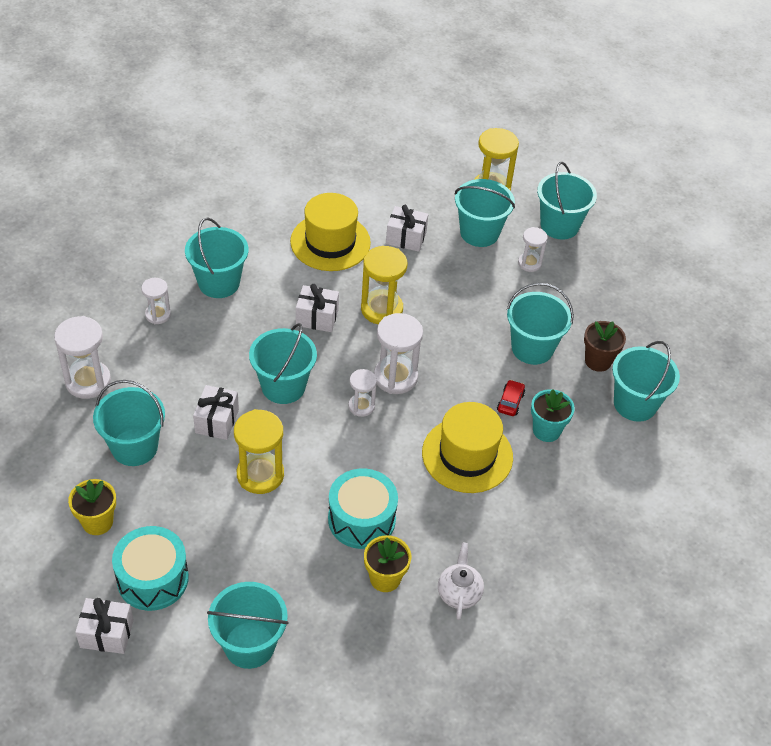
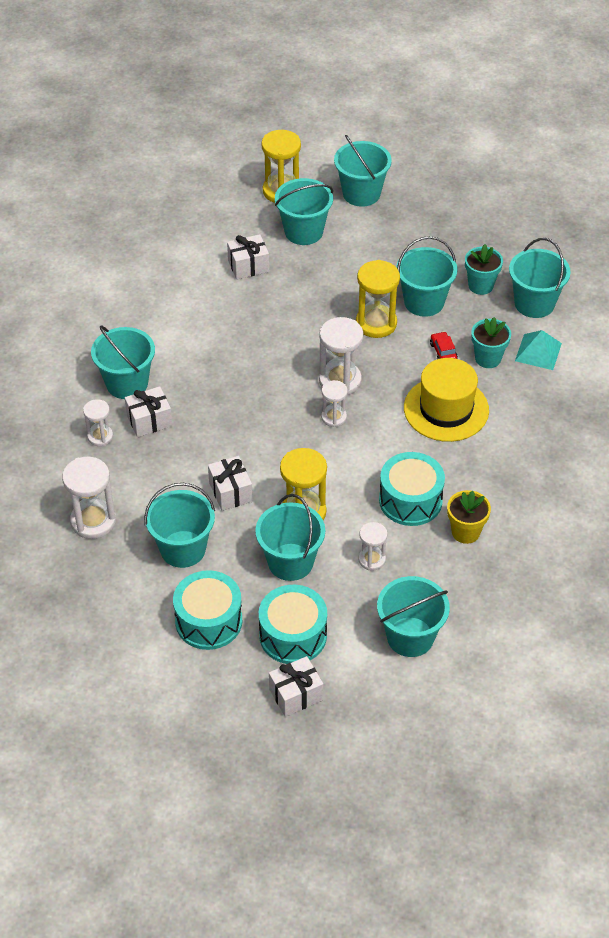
camera: 30 degrees left, 0 degrees up
(97, 522) = (208, 621): yellow flower pot -> turquoise drum
(283, 386) = (258, 436): turquoise bucket -> turquoise bucket (290, 562)
(317, 318) = (235, 368): white gift -> white gift (149, 421)
(330, 242) = (189, 301): yellow hat -> none
(381, 309) = (281, 334): yellow hourglass -> yellow hourglass (376, 323)
(459, 593) = (527, 511): white teapot -> none
(529, 263) = (364, 236): white hourglass -> white hourglass (372, 559)
(598, 361) = (480, 285): brown flower pot -> turquoise flower pot
(600, 450) = (538, 352): none -> turquoise pyramid

